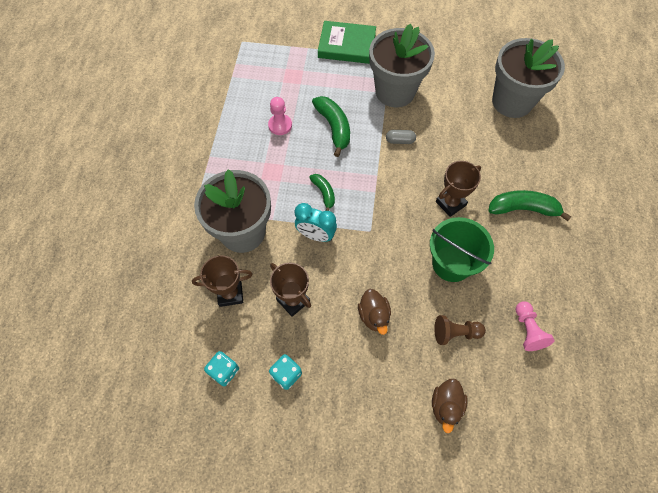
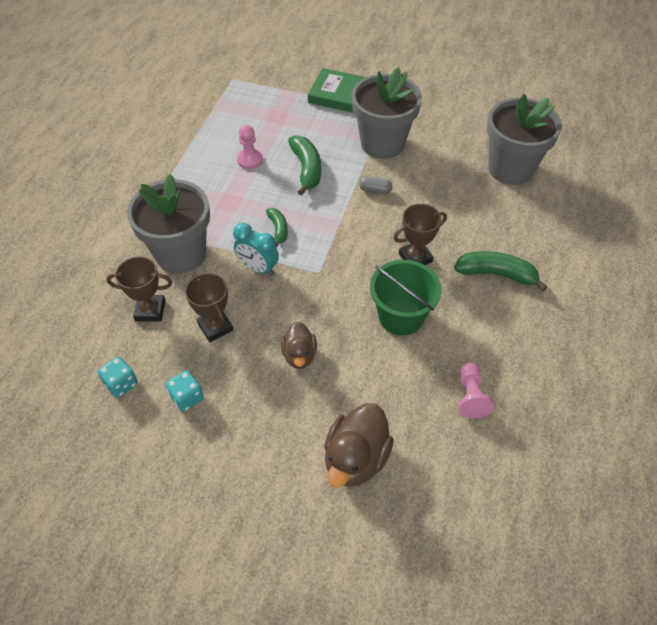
camera: 10 degrees right, 10 degrees down
(446, 406) = (356, 458): brown duck -> brown duck, size x1.61
(455, 333) = (386, 386): brown pawn -> none

